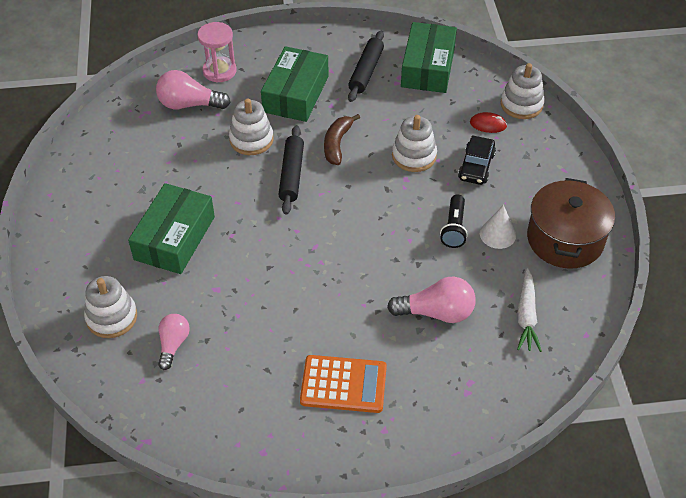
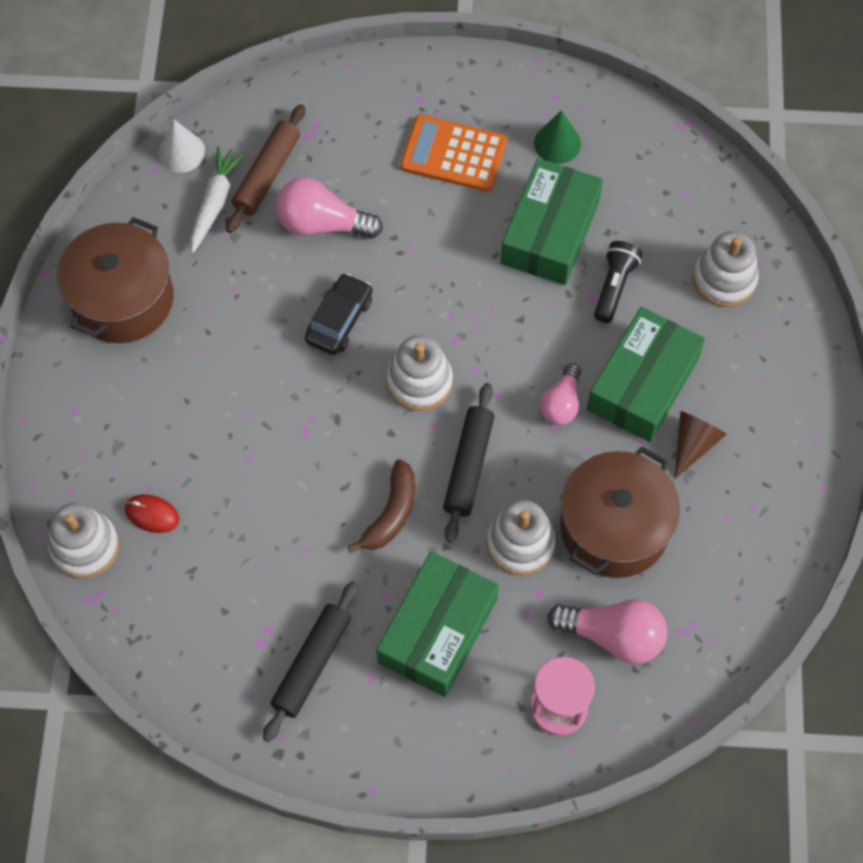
camera: 170 degrees left, 15 degrees up
(138, 207) = (693, 444): none -> brown cone
(173, 344) = (648, 232): pink light bulb -> pink light bulb (561, 403)
(191, 155) = (614, 527): none -> brown pot
(255, 408) = (557, 143): none -> green cone
(414, 156) = (282, 471): white stacking toy -> white stacking toy (419, 381)
(428, 67) = (206, 655): green box -> green box (550, 232)
(454, 228) = (263, 339): black flashlight -> black flashlight (614, 286)
(476, 166) = (197, 437): black car -> black car (339, 320)
(493, 344) = (267, 174): none -> brown rolling pin
(497, 234) = (208, 320): white cone -> white cone (181, 152)

